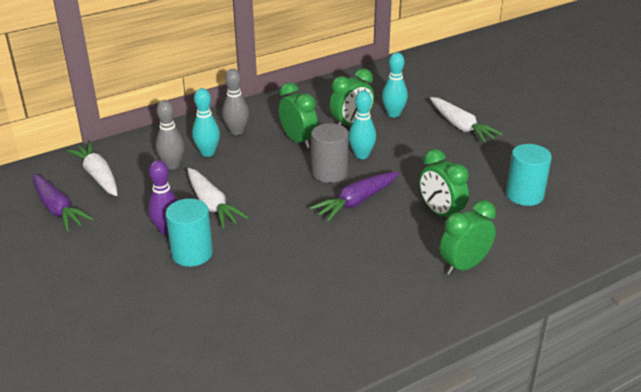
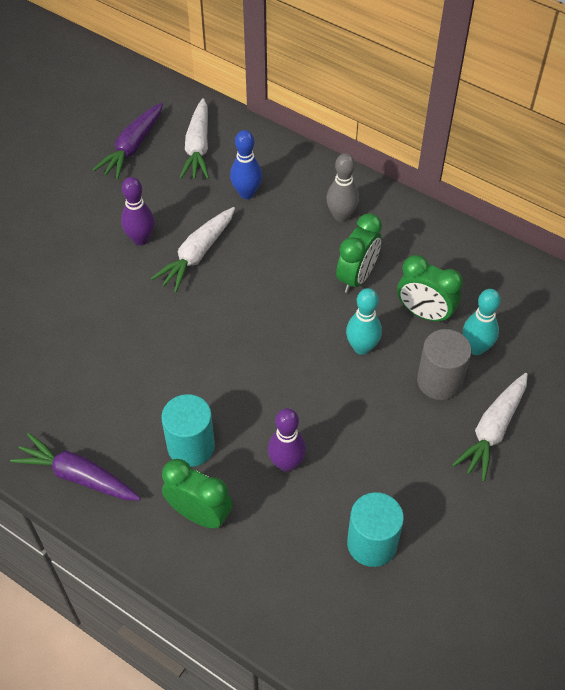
camera: 65 degrees right, 20 degrees up
(98, 176) = (198, 147): white carrot -> white carrot turned 150 degrees clockwise
(172, 165) = (246, 193): grey bowling pin -> blue bowling pin
(192, 253) = (114, 274): turquoise cylinder -> turquoise cylinder (191, 446)
(208, 153) = (285, 210): turquoise bowling pin -> none
(329, 173) = (308, 330): grey cylinder -> grey cylinder (439, 381)
(356, 202) = (266, 375): purple carrot -> purple carrot (78, 476)
(440, 213) = (286, 463): green clock -> purple bowling pin

